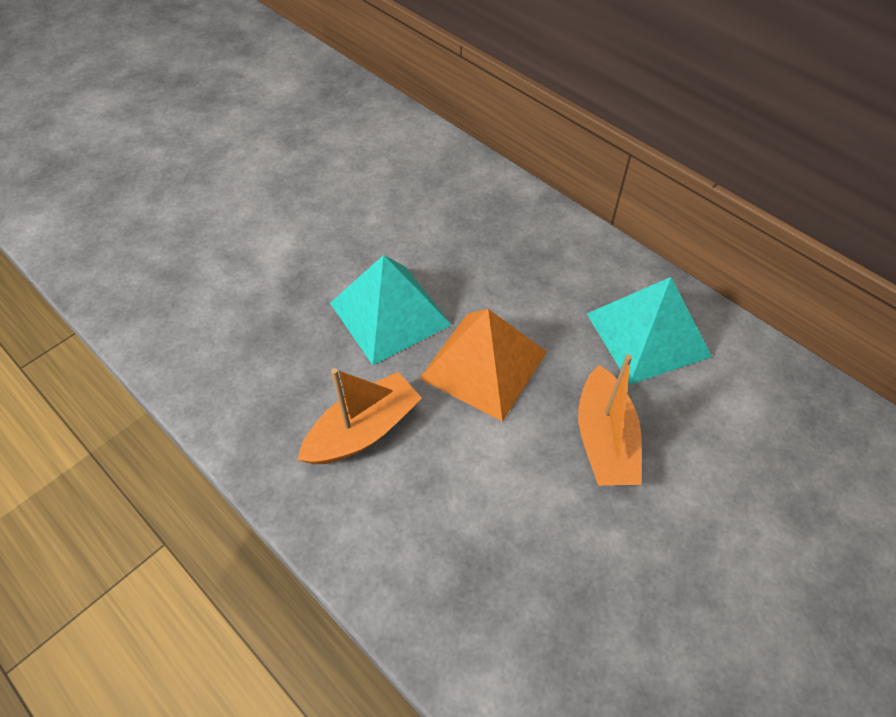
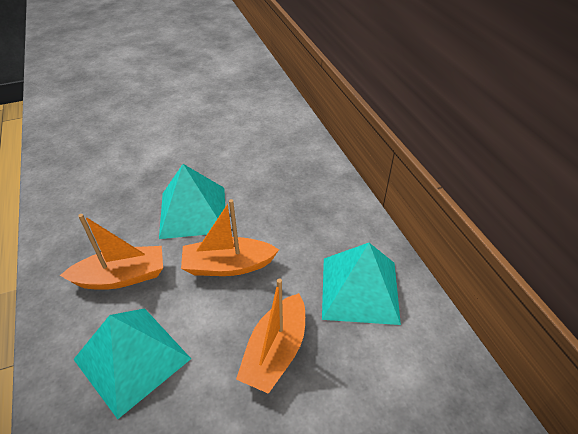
camera: 25 degrees right, 10 degrees down
(453, 517) = (132, 359): none -> turquoise pyramid
(483, 365) = (228, 265): orange pyramid -> orange boat

